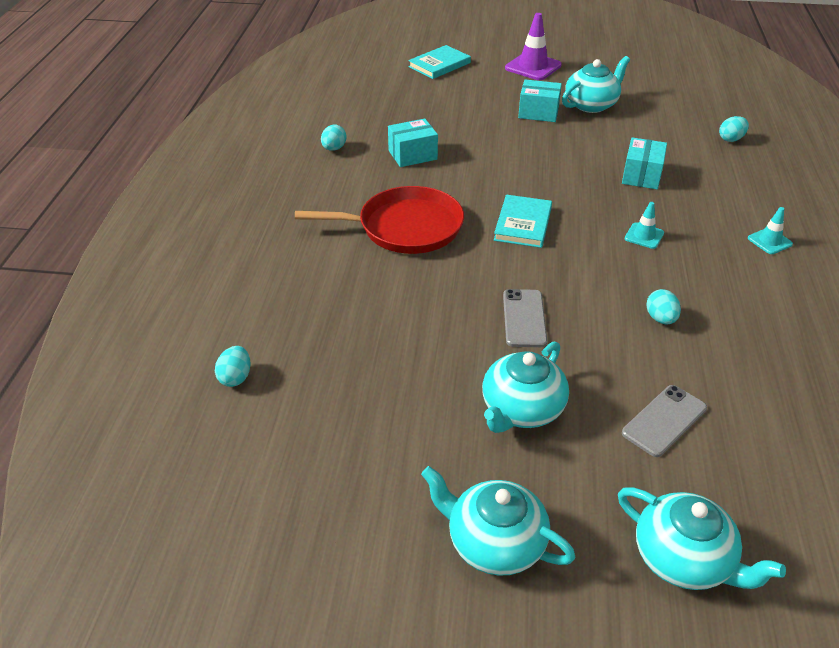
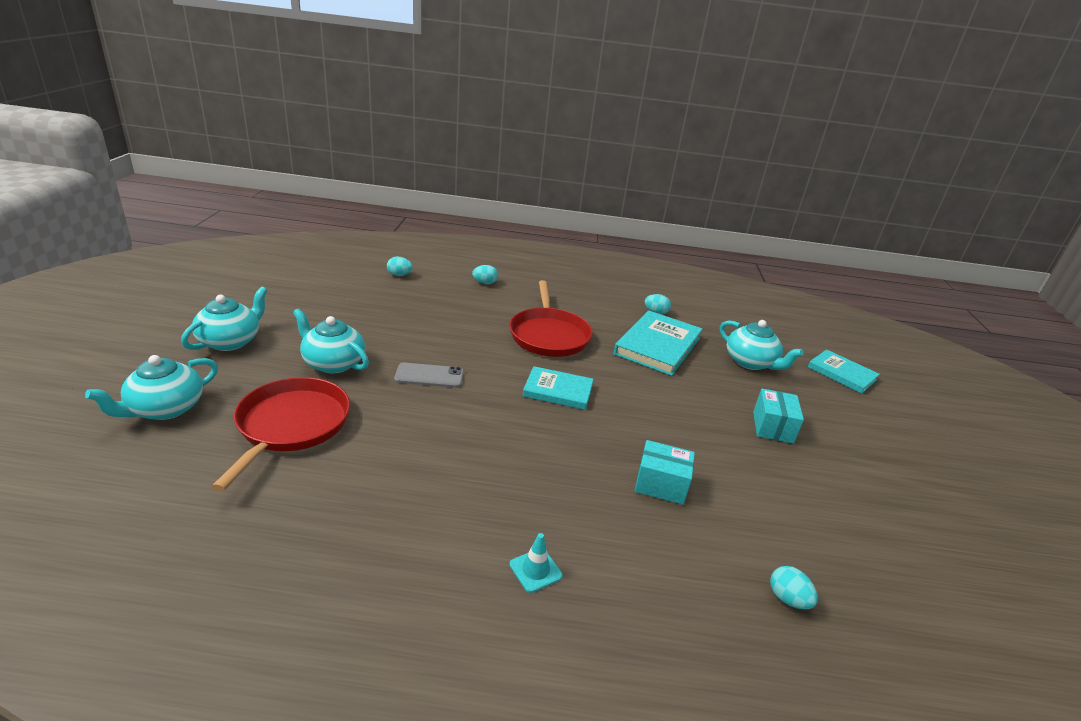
camera: 85 degrees right, 10 degrees down
(412, 155) = (657, 346): turquoise box -> turquoise book
(533, 67) = (885, 438): purple traffic cone -> none
(591, 105) = (815, 472): turquoise teapot -> turquoise teapot (751, 362)
(644, 236) = (543, 463): turquoise traffic cone -> none
(660, 319) = (412, 448): turquoise egg -> turquoise egg (485, 283)
(664, 421) = (291, 425): grey phone -> red pan

